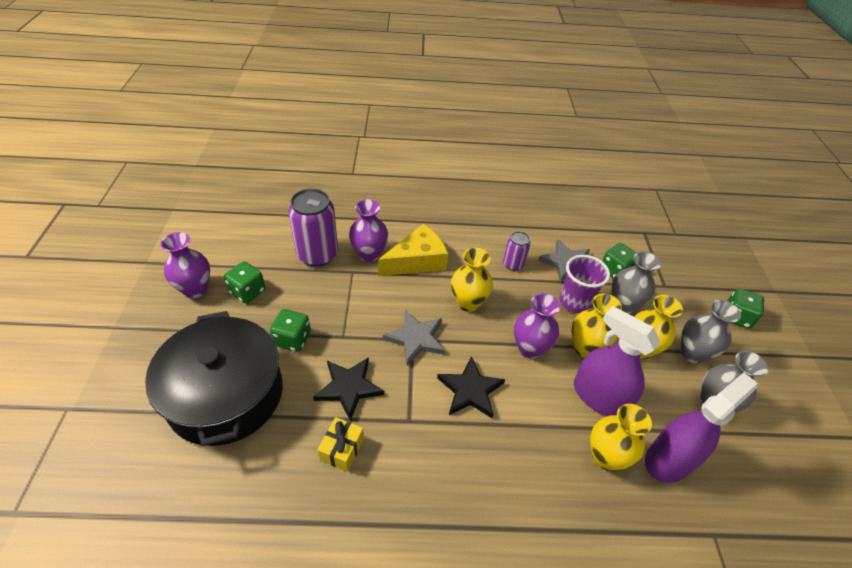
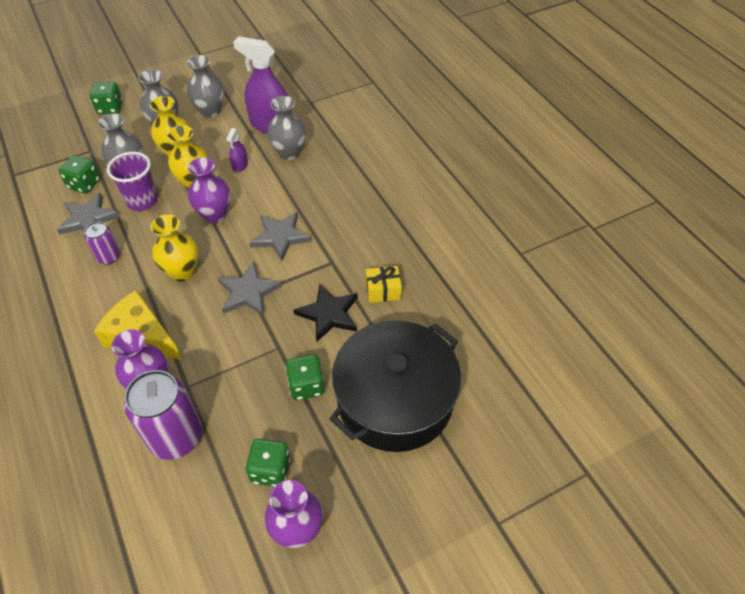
camera: 115 degrees left, 5 degrees up
(470, 390) = (280, 237): black star -> grey star
(599, 397) = (240, 165): purple spray bottle -> purple spray bottle, size x0.46
(605, 456) = (289, 153): yellow vase -> grey vase

